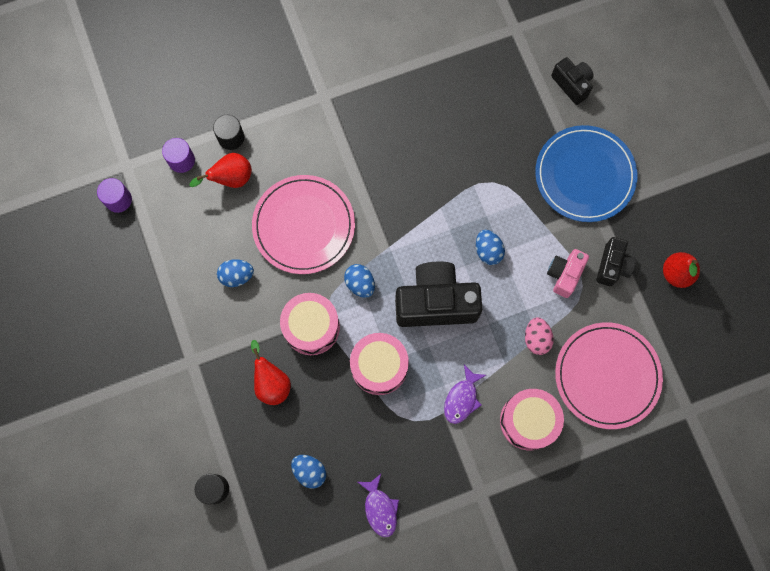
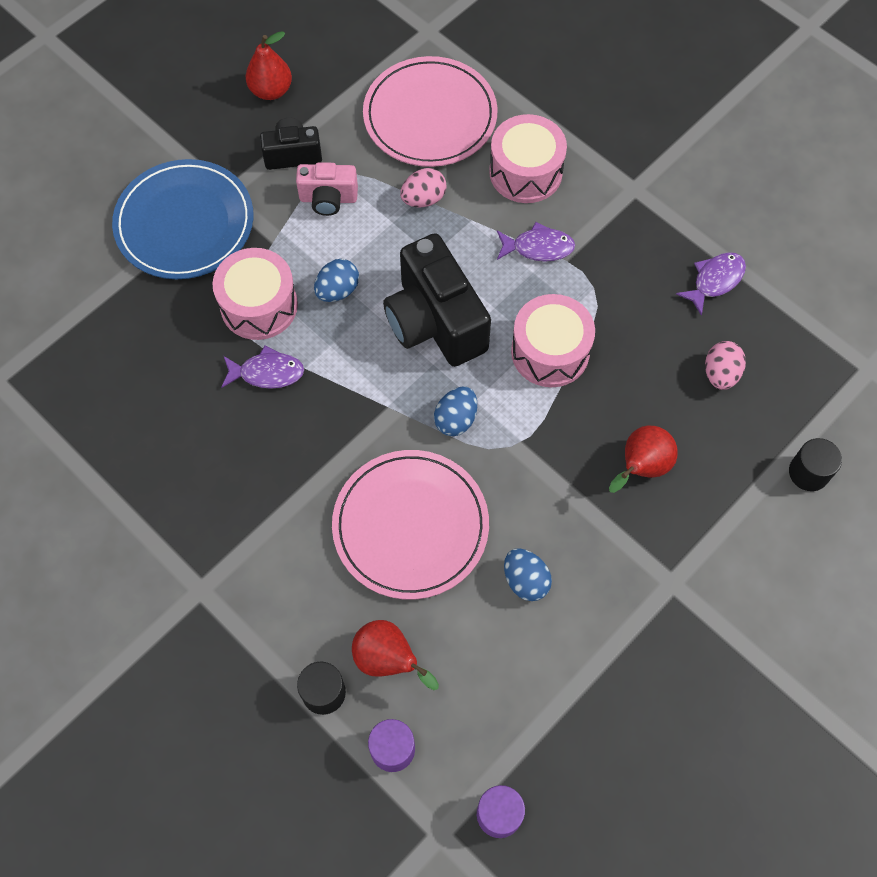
camera: 115 degrees left, 10 degrees down
(309, 471) = (720, 374): blue egg -> pink egg
(311, 327) = (544, 452): pink drum -> pink drum (259, 305)
(447, 184) = (267, 373): none -> purple fish
(572, 84) = (58, 281): black camera -> none

